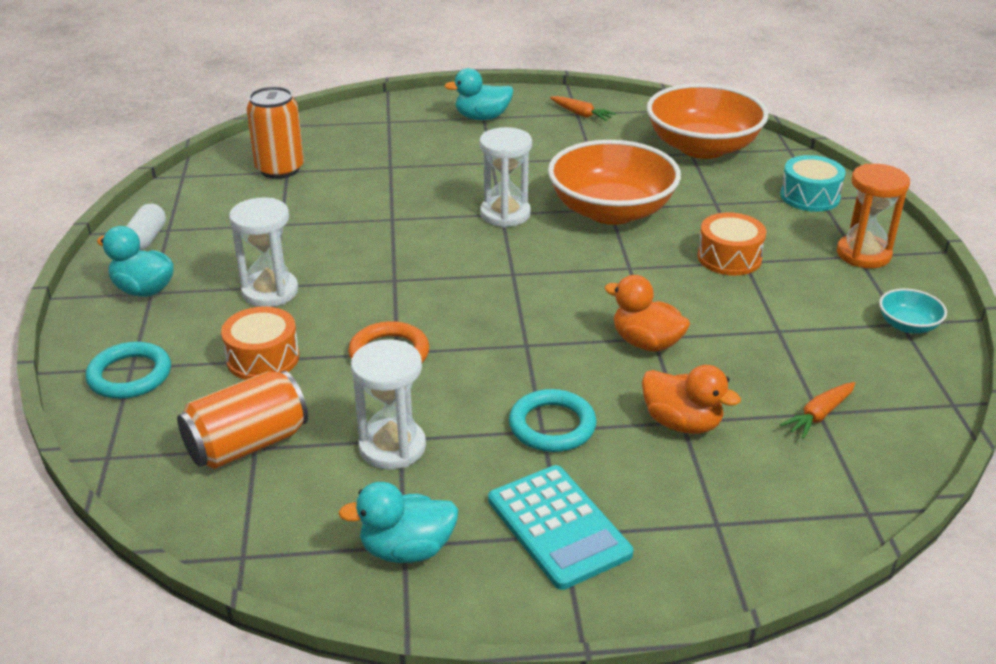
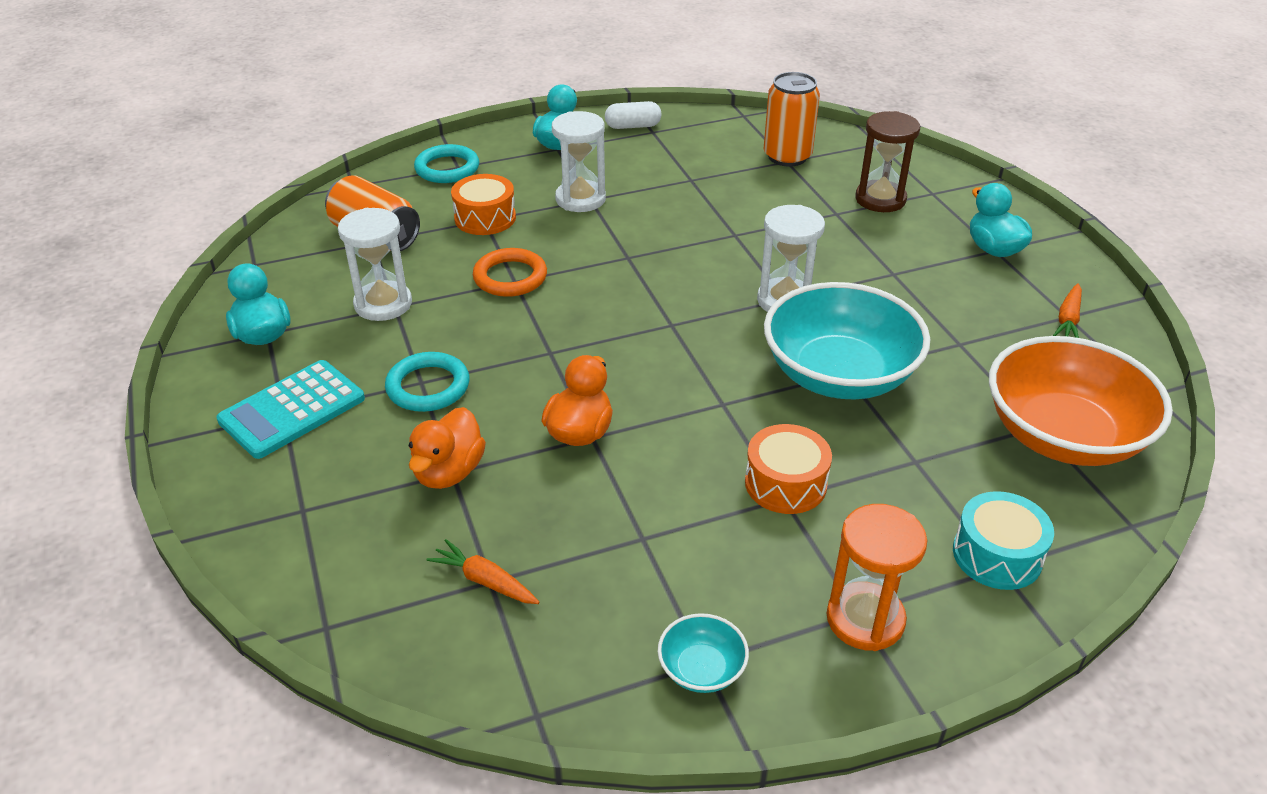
camera: 75 degrees right, 5 degrees up
(382, 143) = (880, 199): none -> brown hourglass
(611, 211) = (839, 375): orange bowl -> turquoise bowl

